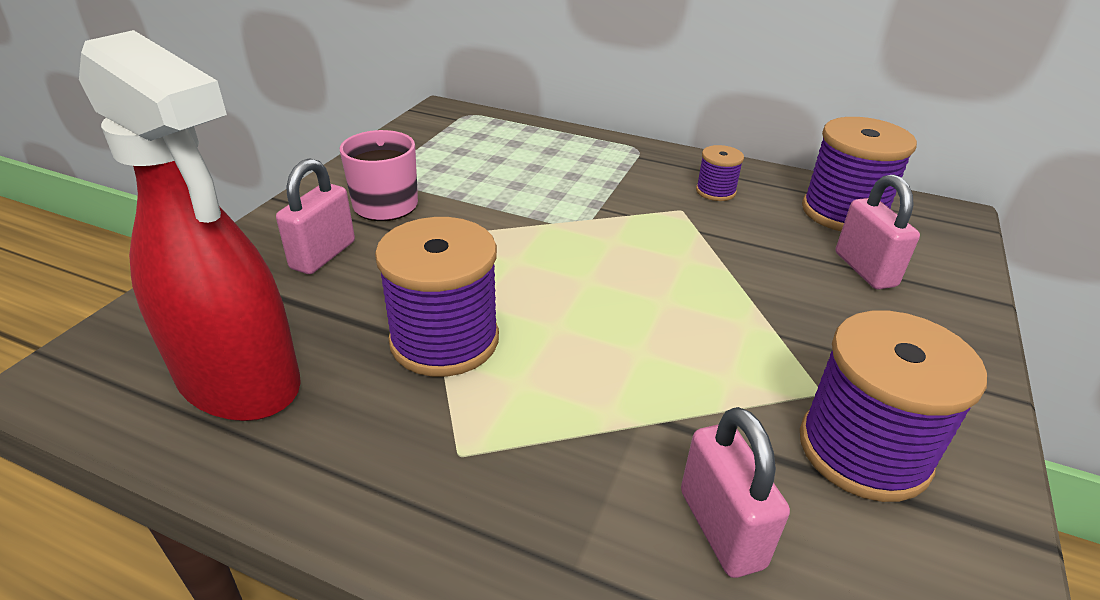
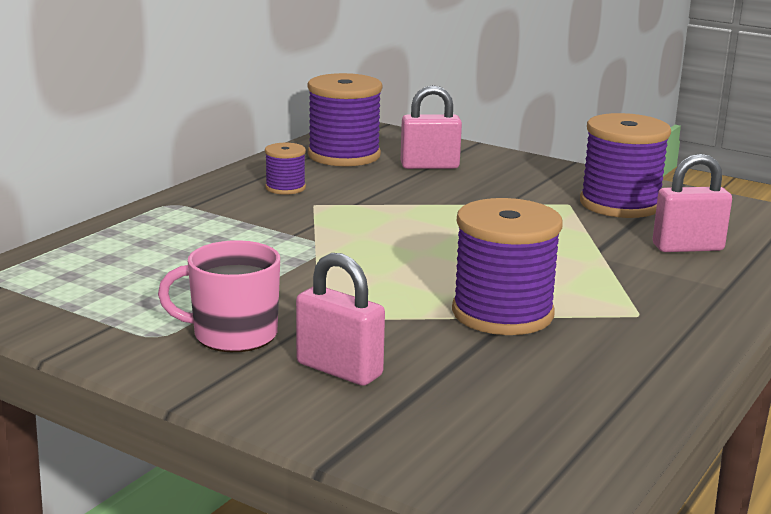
camera: 80 degrees left, 15 degrees down
(239, 380) = (556, 404): red spray bottle -> none

